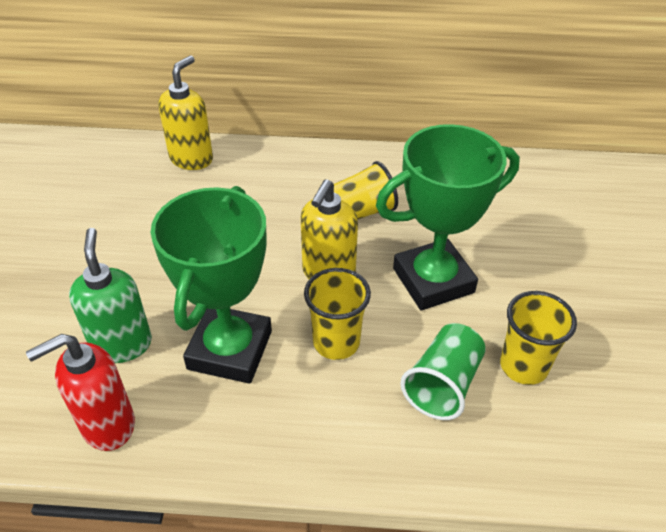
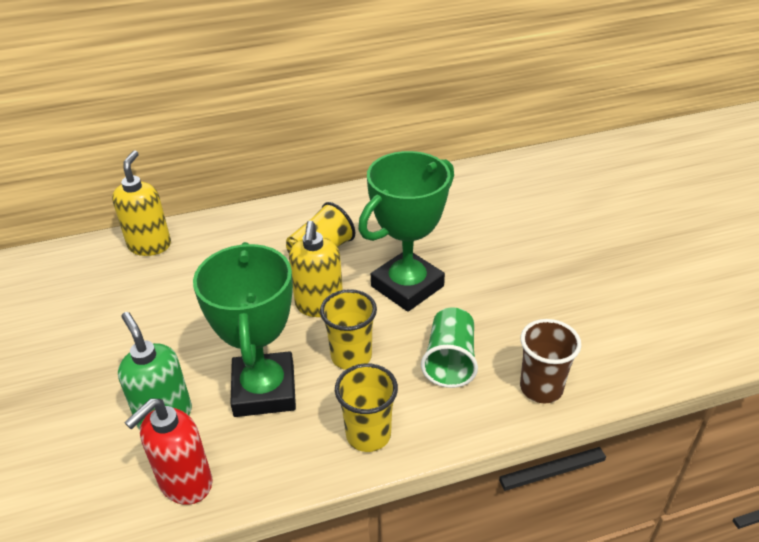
camera: 20 degrees left, 5 degrees down
(523, 366) = (504, 328): yellow cup -> yellow cup (368, 435)
(537, 455) = (541, 388): none -> brown cup

